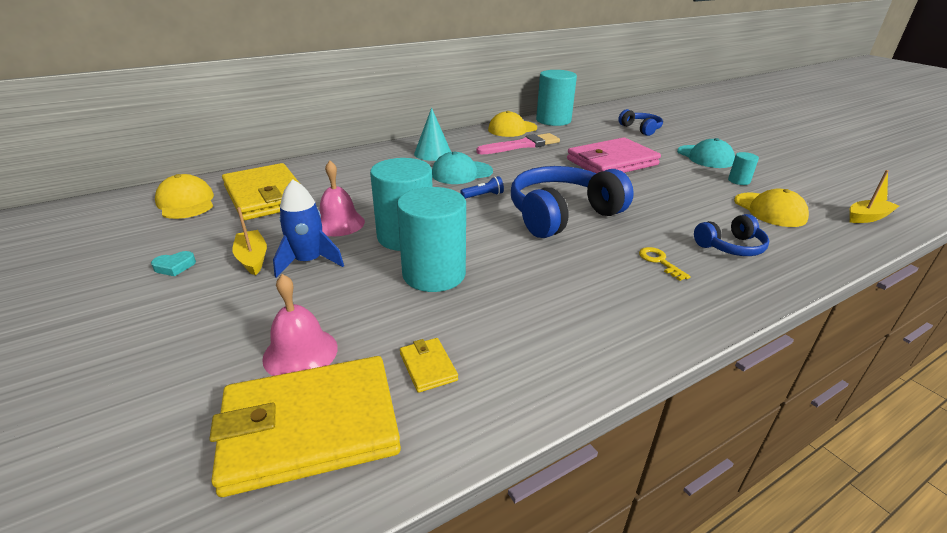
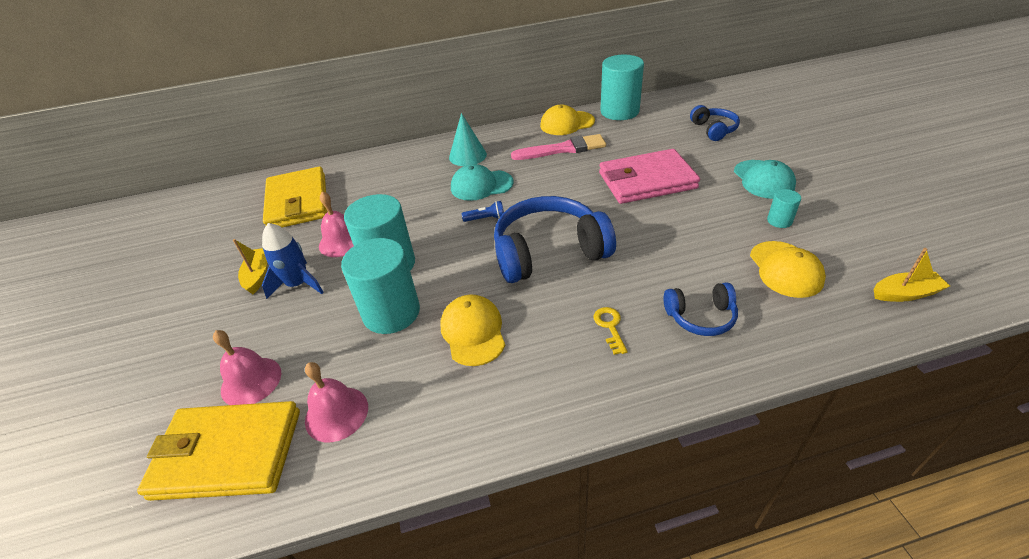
camera: 20 degrees right, 10 degrees up
(175, 266) = (200, 276): turquoise heart -> none
(186, 202) = (234, 204): yellow cap -> yellow cap (473, 332)
(428, 367) = (336, 413): yellow wallet -> pink bell

